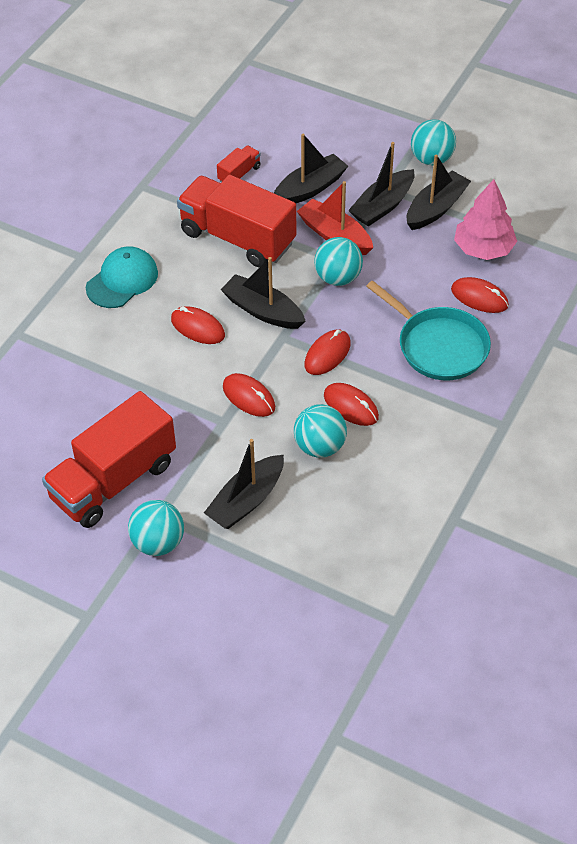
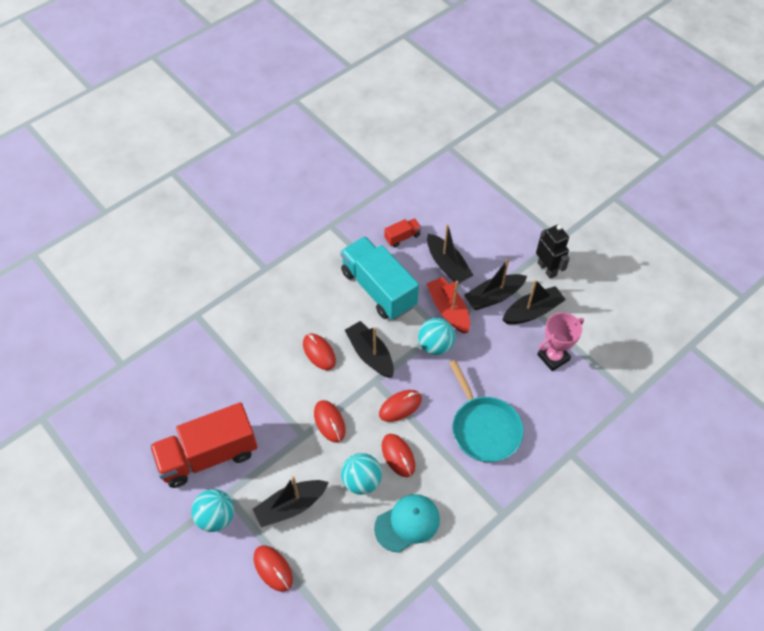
camera: 20 degrees right, 5 degrees up
(122, 280) = (284, 296): turquoise cap -> turquoise cap (407, 523)
(237, 238) = (378, 289): red truck -> turquoise truck
(310, 188) = (447, 265): black boat -> black boat turned 75 degrees clockwise
(431, 159) = (547, 269): turquoise ball -> black robot
(479, 298) = (532, 398): red mouse -> red mouse (273, 568)
(483, 249) = (553, 357): pink tree -> pink trophy

